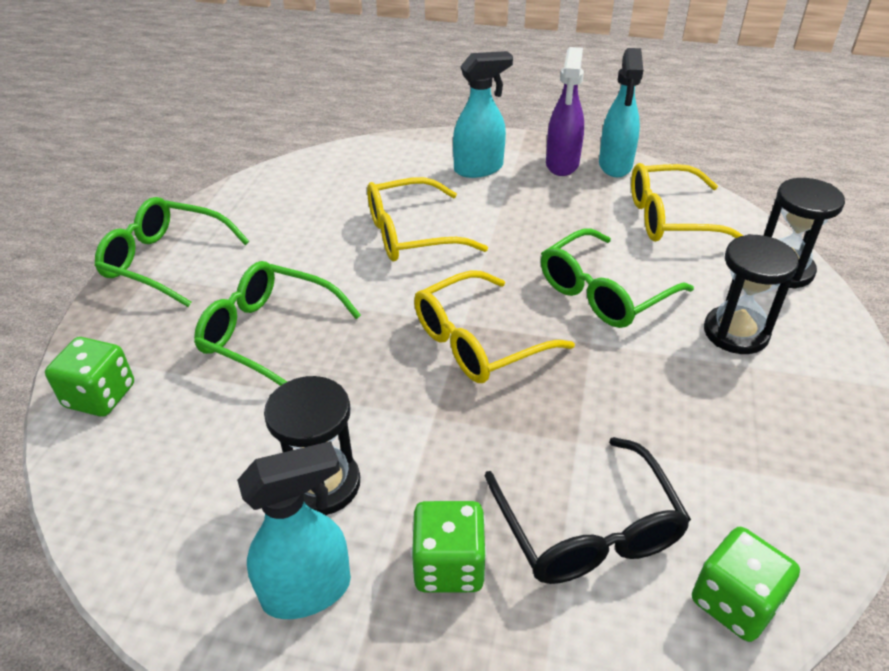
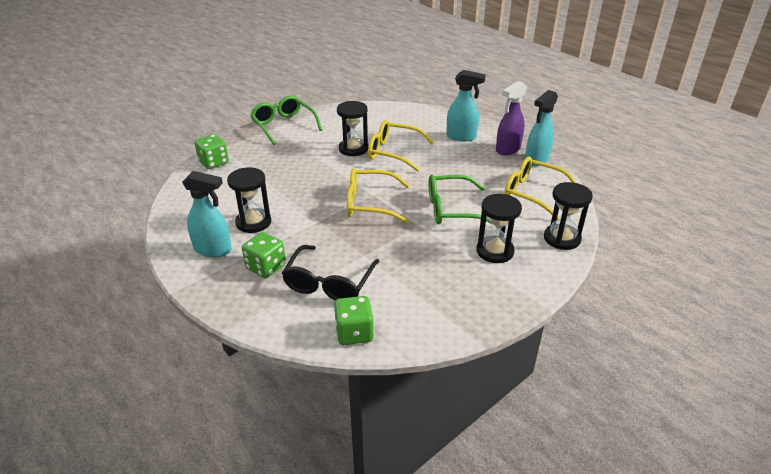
camera: 35 degrees right, 5 degrees down
(269, 334) = (291, 166): green glasses -> none
(340, 255) = (353, 149): none -> black hourglass

